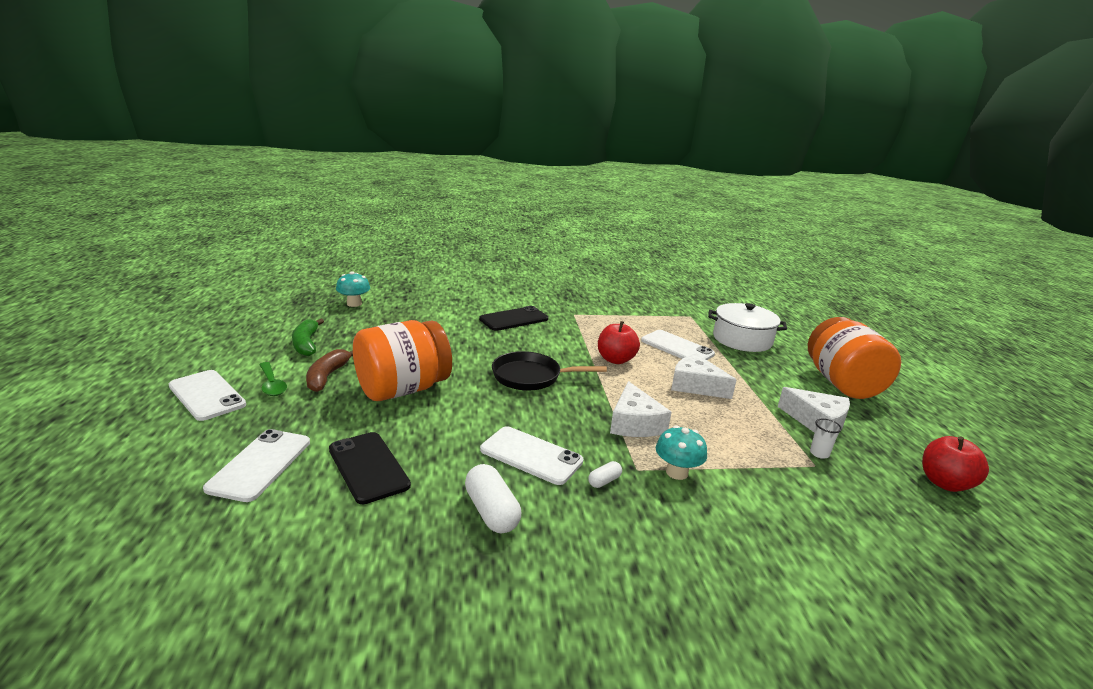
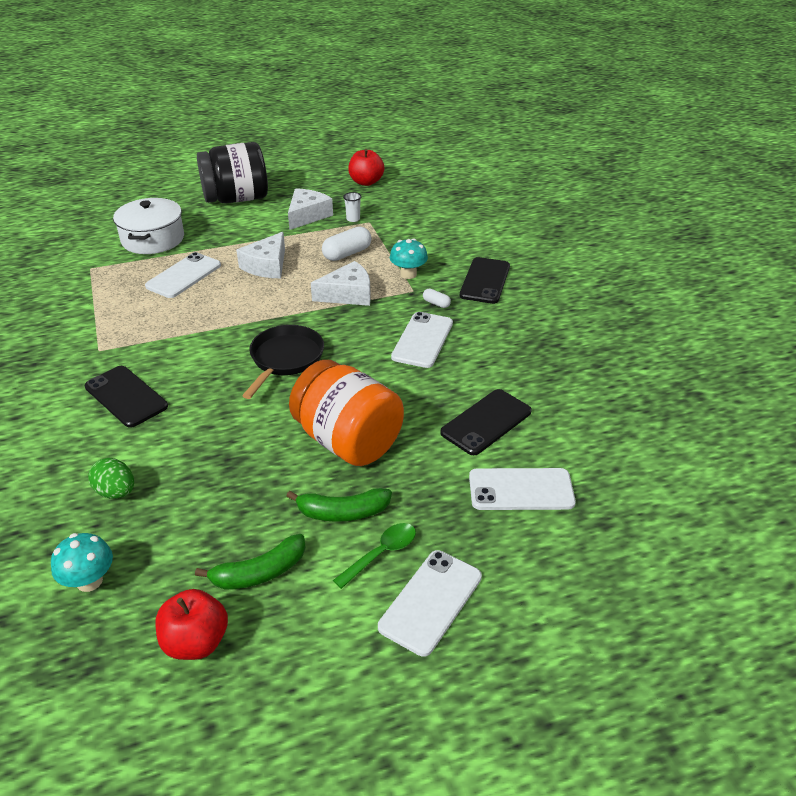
camera: 100 degrees left, 15 degrees up
(327, 376) = (342, 512): brown banana -> green banana
(419, 312) = (116, 492): none -> green egg
(491, 511) = (499, 347): white capsule -> white capsule (347, 254)
(531, 377) = (285, 359): black pan -> black pan turned 150 degrees counterclockwise
(615, 360) = (226, 311): red apple -> red apple (196, 642)
(656, 540) = (485, 281): none -> black phone
(842, 384) = (236, 199): orange jar -> black jar

